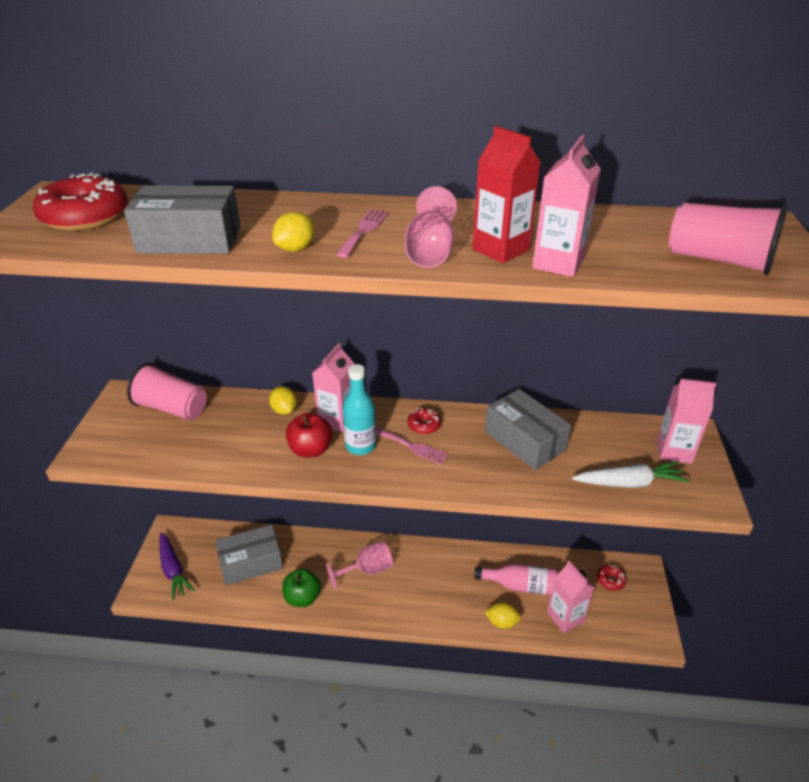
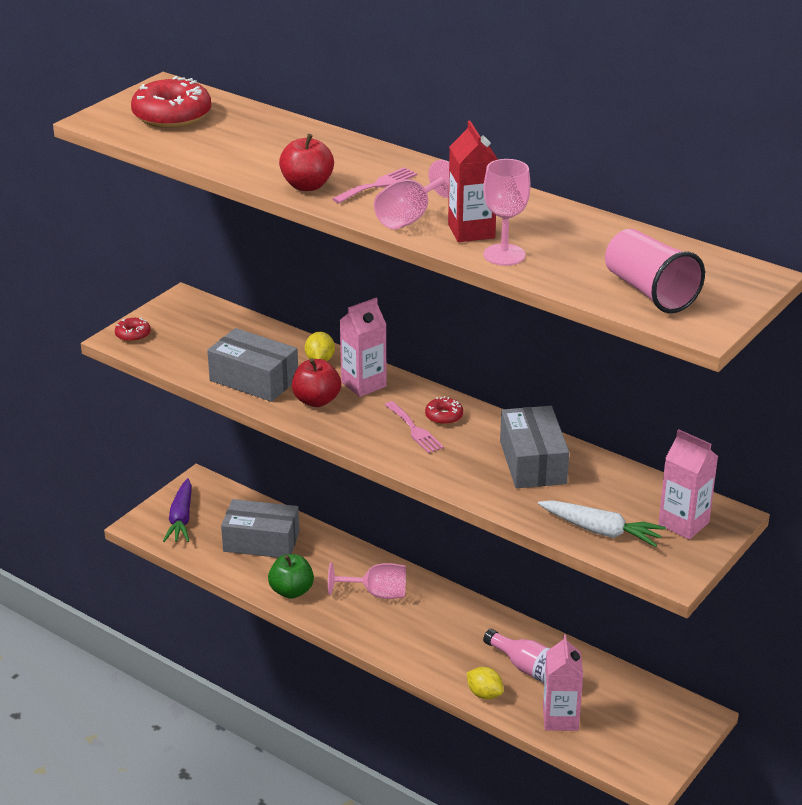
camera: 30 degrees right, 5 degrees down
(172, 408) = (218, 325): pink cup -> none
(189, 240) = (234, 156): grey box -> grey box (254, 380)
(295, 249) = (307, 186): yellow lemon -> red apple
(360, 446) = (366, 413): turquoise bottle -> none
(558, 263) = (504, 255): pink carton -> pink goblet
(610, 580) = (648, 709): red donut -> red donut (133, 335)

